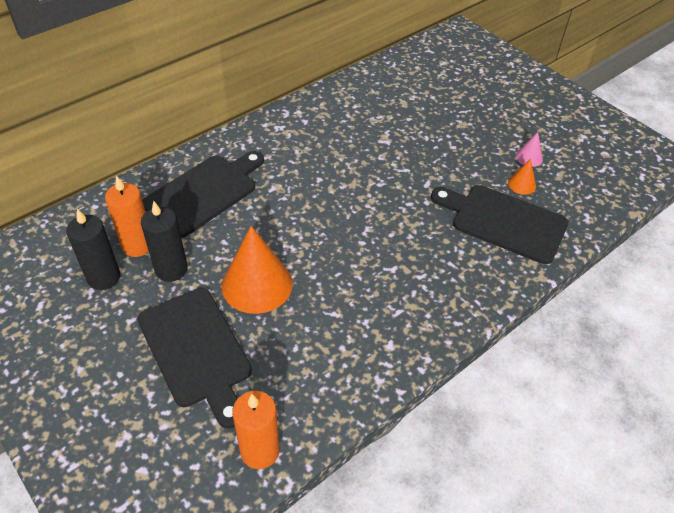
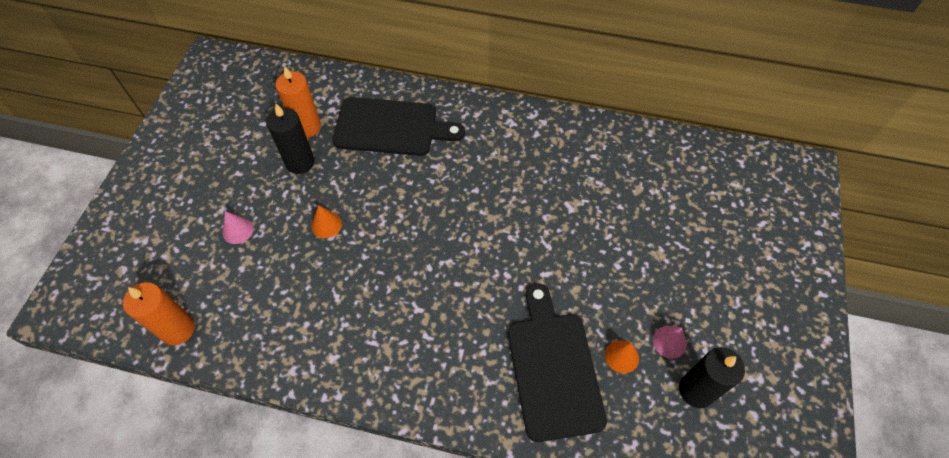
camera: 55 degrees right, 10 degrees up
(104, 277) = (263, 130): black candle -> black candle (696, 390)
(196, 351) = (238, 230): black cutting board -> pink cone
(257, 284) = (326, 225): orange cone -> orange cone, size x0.45

